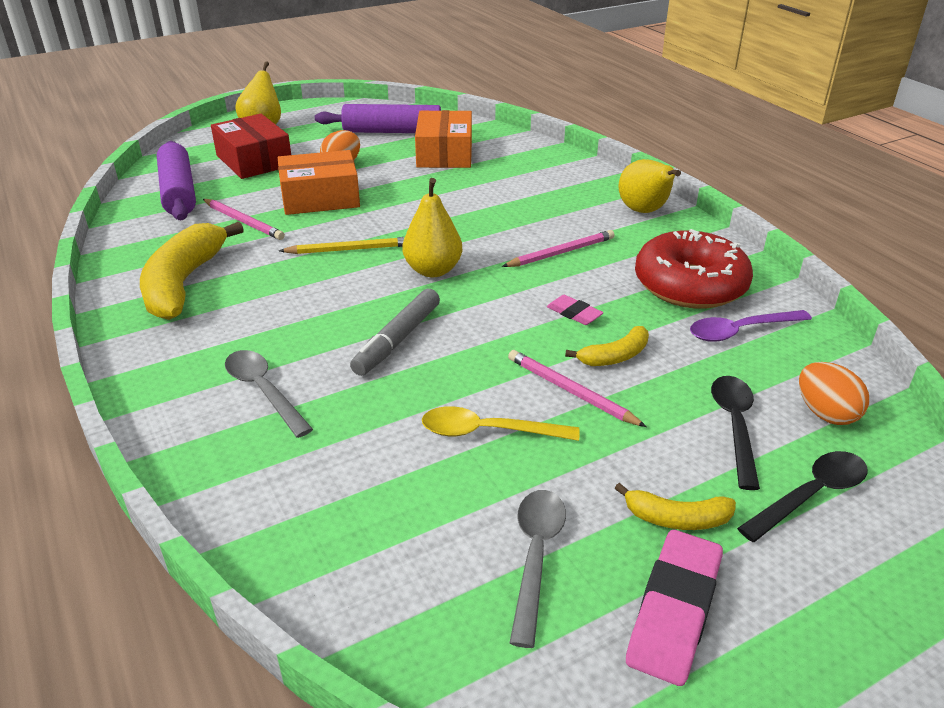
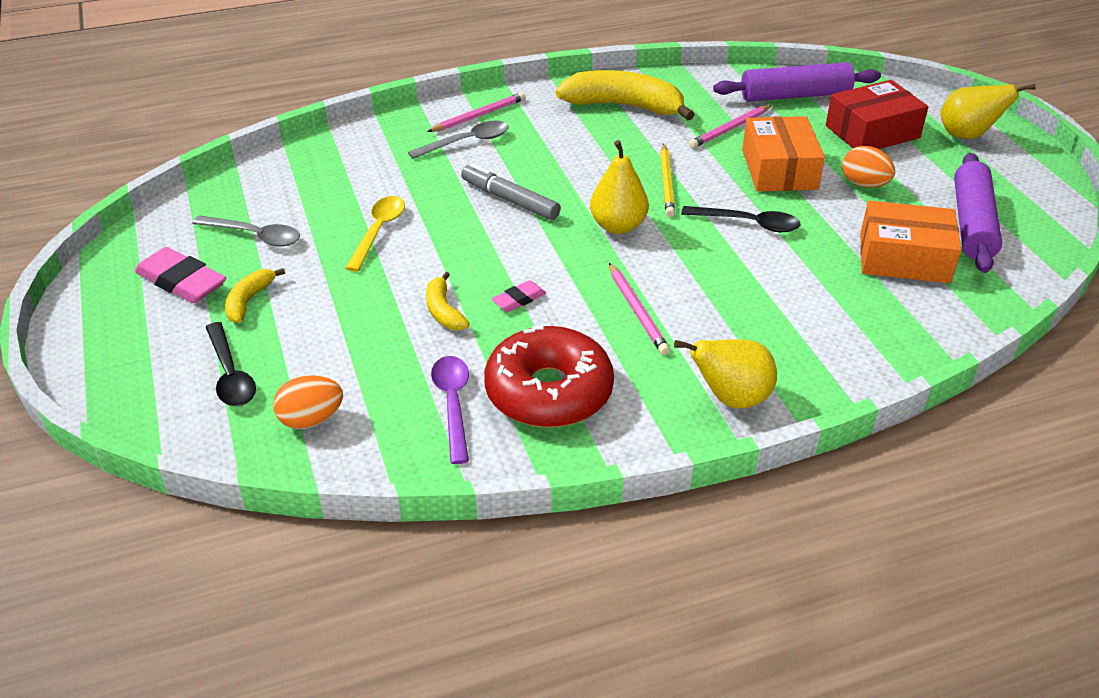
camera: 100 degrees right, 5 degrees up
(571, 391) = (407, 278): pink pencil -> pink pencil (479, 116)
(735, 426) = (323, 357): black spoon -> black spoon (748, 224)

